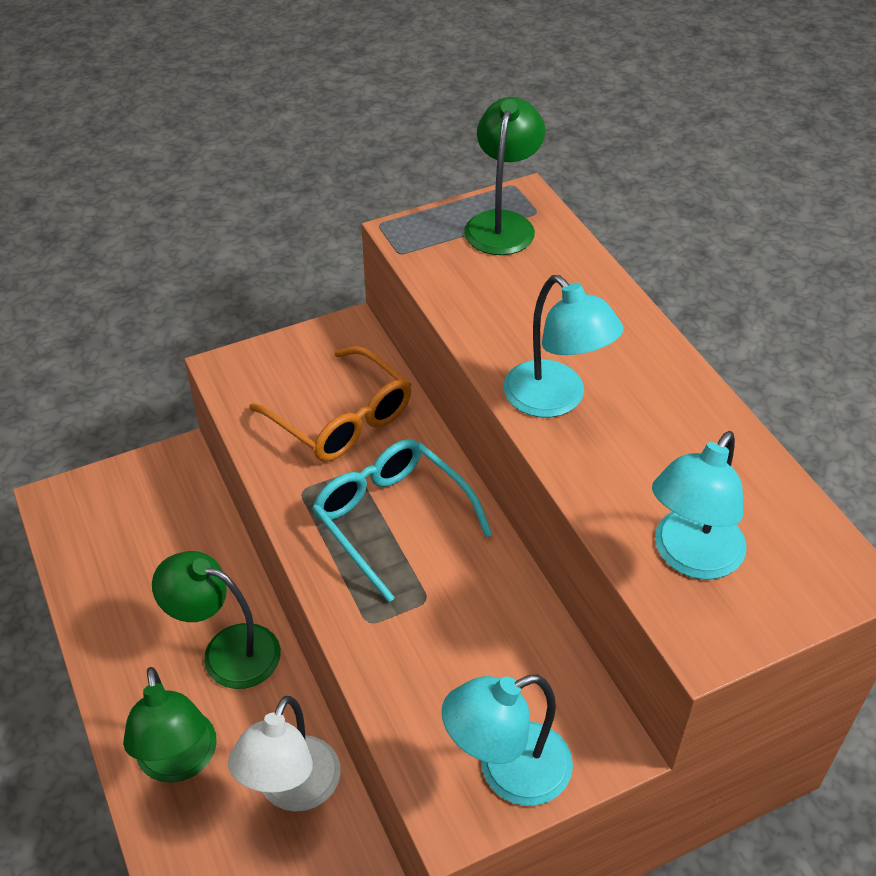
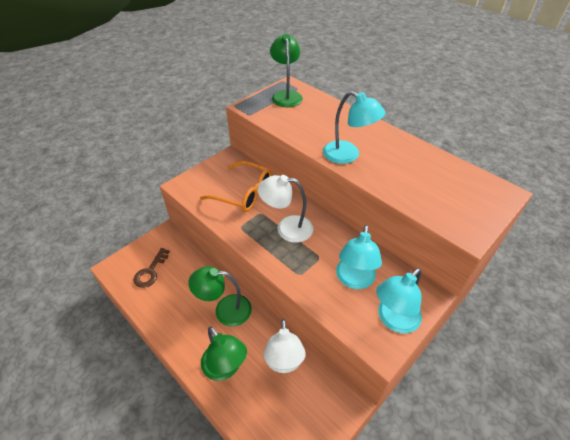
camera: 20 degrees left, 0 degrees up
(119, 529) = (150, 271): none -> brown key
(392, 519) = (287, 228): turquoise glasses -> white lamp
(690, 557) = (440, 202): turquoise lamp -> turquoise lamp (354, 280)

